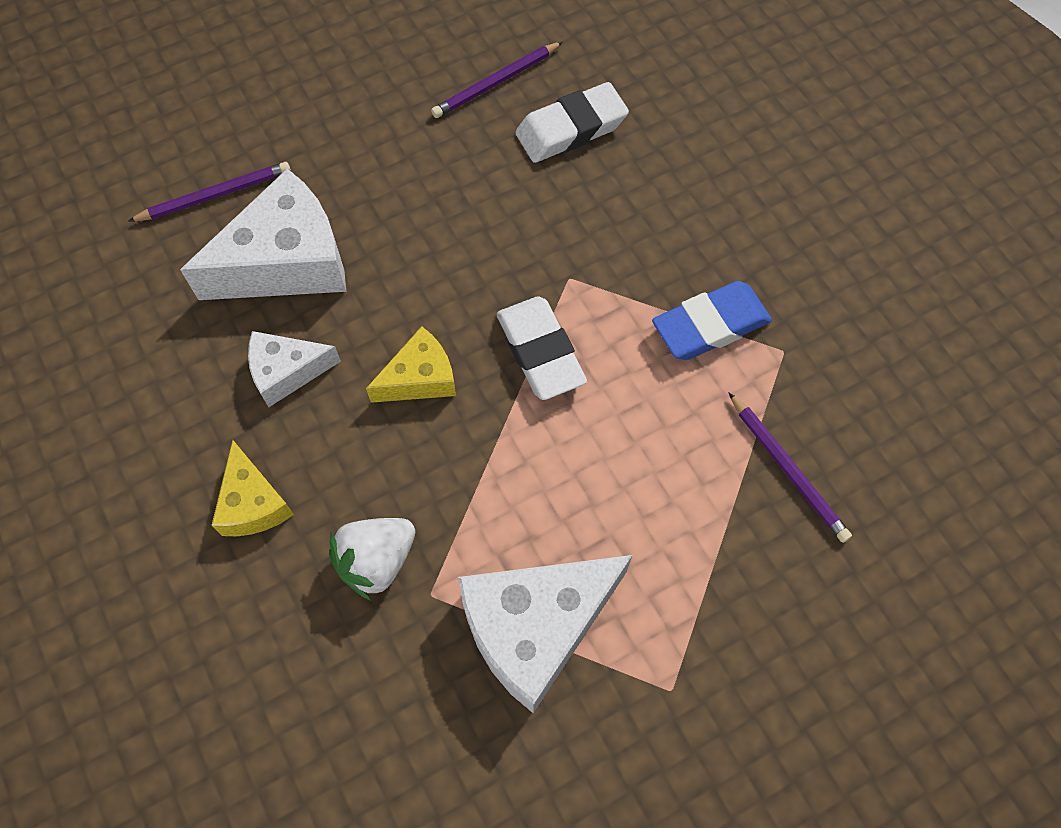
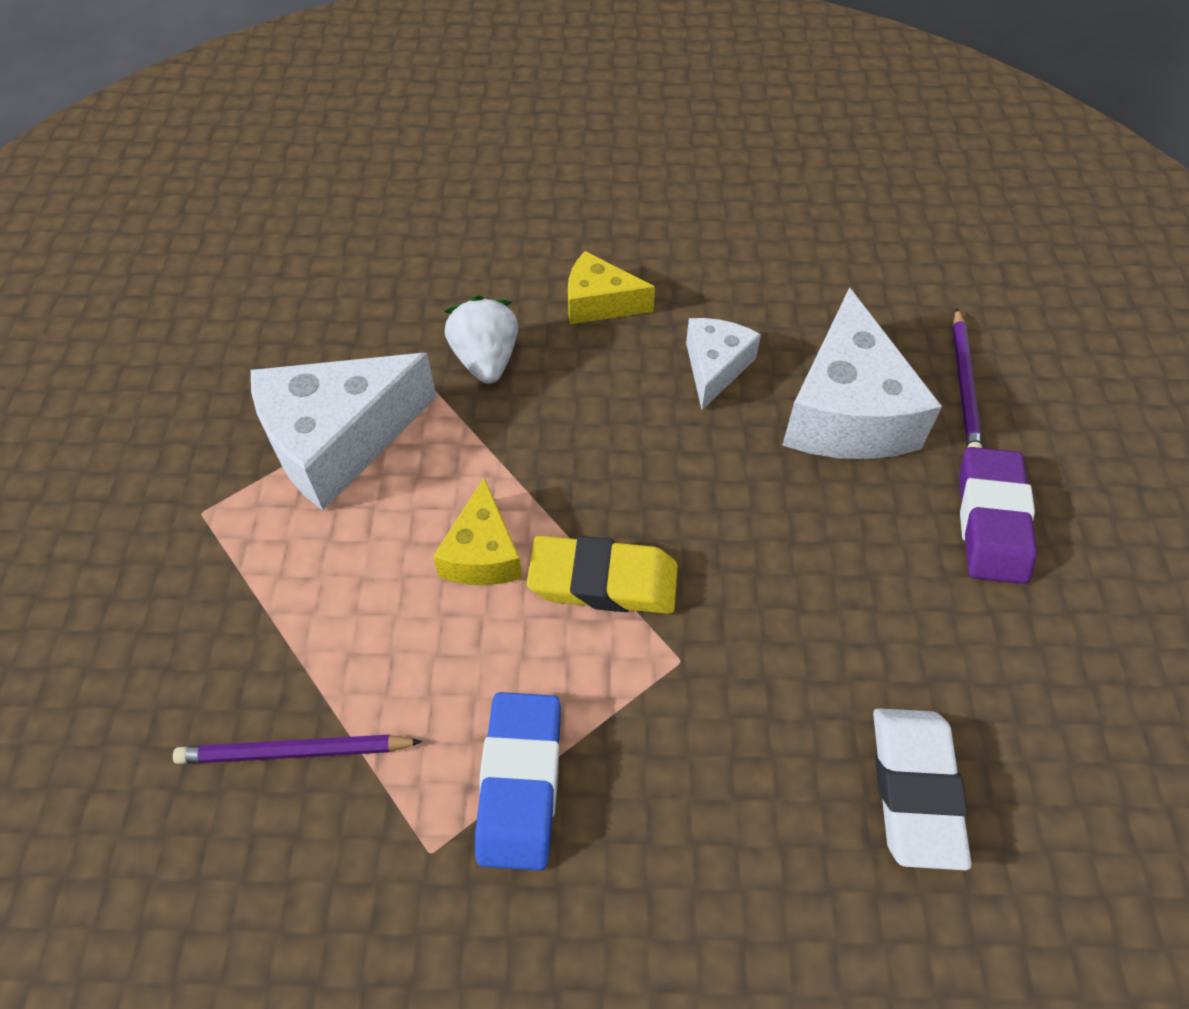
camera: 120 degrees right, 10 degrees down
(344, 144) = (991, 521): none -> purple eraser
(420, 378) = (642, 463): yellow cheese -> yellow cheese (482, 553)
(496, 83) = (1037, 734): purple pencil -> none
(535, 628) = (338, 441): white cheese -> white cheese turned 120 degrees counterclockwise
(540, 352) = (603, 581): white eraser -> yellow eraser

